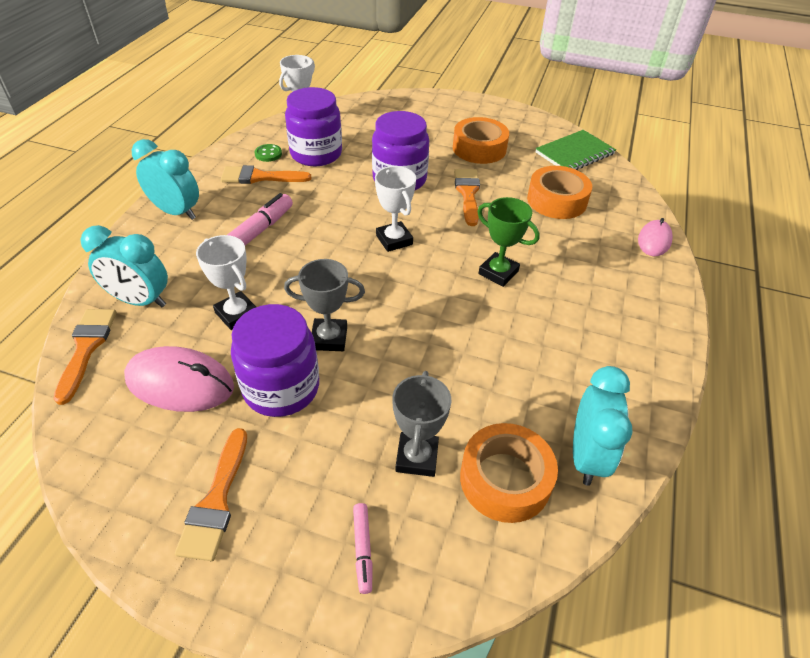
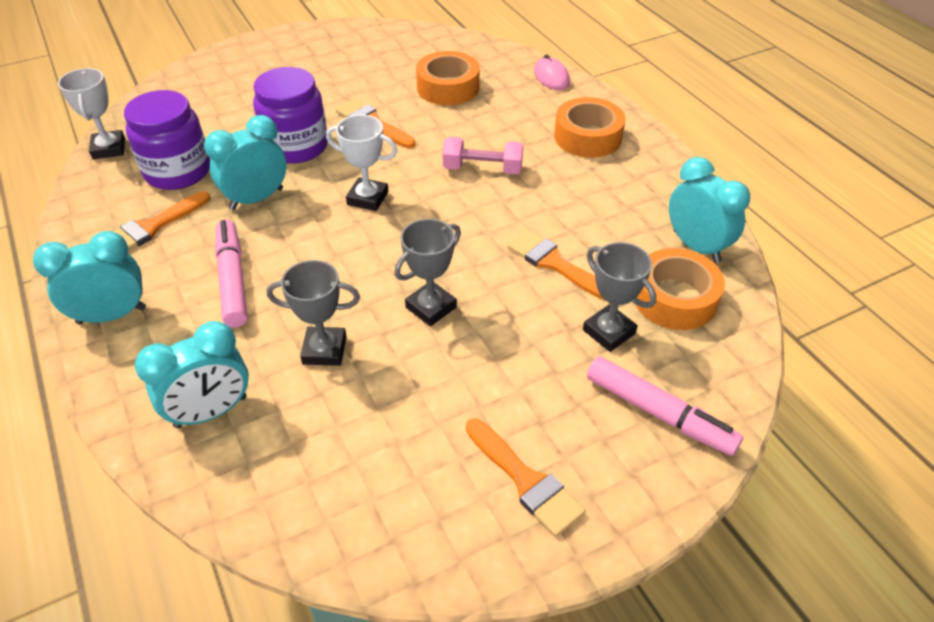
camera: 45 degrees left, 0 degrees up
(86, 348) = (224, 489): orange brush -> orange brush (554, 263)
(180, 383) = (363, 437): pink mouse -> none
(237, 314) = (324, 350): white trophy -> grey trophy
(268, 154) = (125, 201): green button -> none
(281, 388) = (450, 370): purple jar -> none
(332, 197) = (256, 199): none -> turquoise clock
(363, 549) = (659, 413): pink marker -> pink marker, size x1.91
(479, 148) = (327, 80): orange tape -> orange tape (587, 137)
(498, 272) = (482, 169): green trophy -> pink dumbbell
(574, 153) = (410, 42): green notebook -> none

